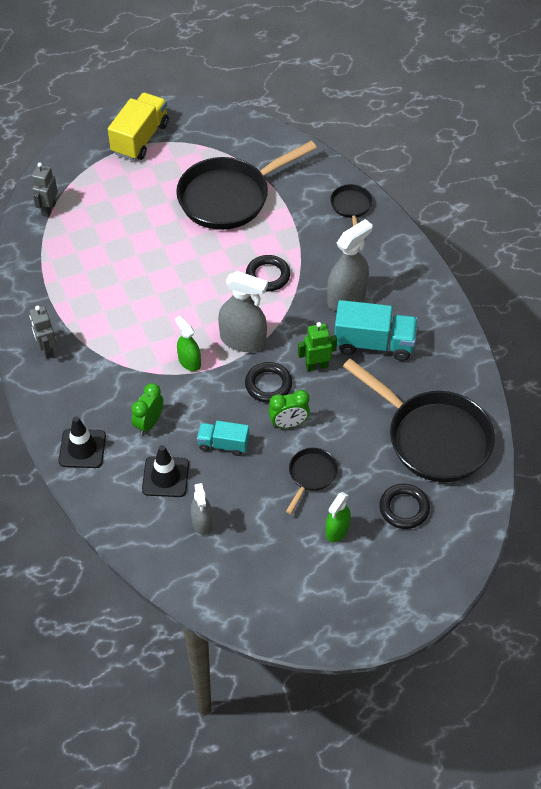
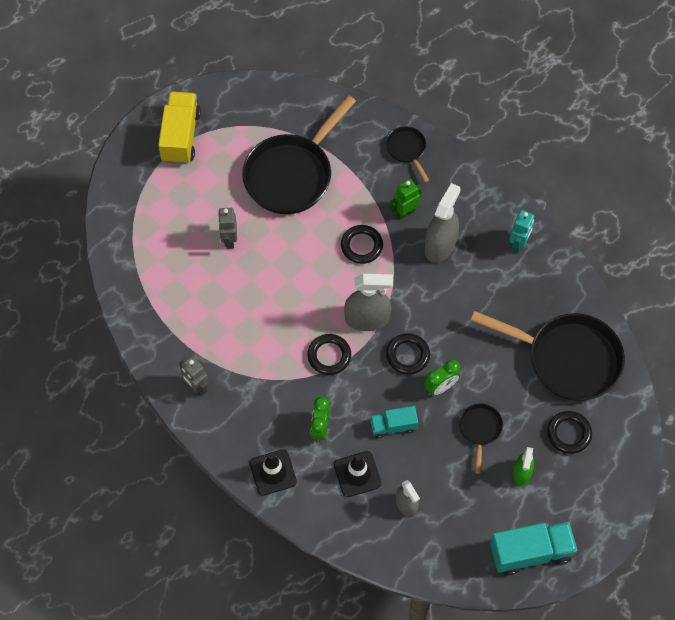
camera: 20 degrees left, 10 degrees up
(48, 209) = (129, 241): grey robot -> grey robot (229, 240)
(189, 361) = (329, 356): green spray bottle -> black ring
(316, 366) = (442, 323): green robot -> green robot (405, 212)
(374, 343) = (482, 284): turquoise truck -> turquoise truck (530, 552)
(428, 318) = (519, 243): none -> turquoise robot

